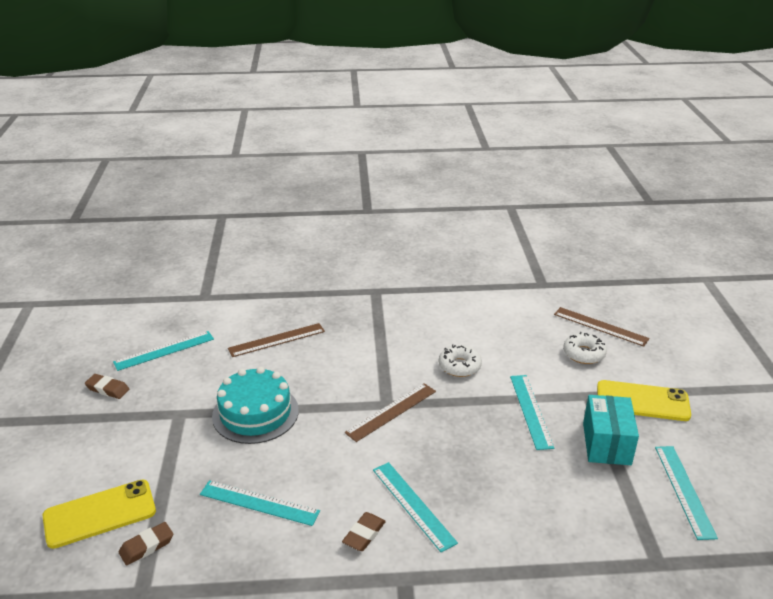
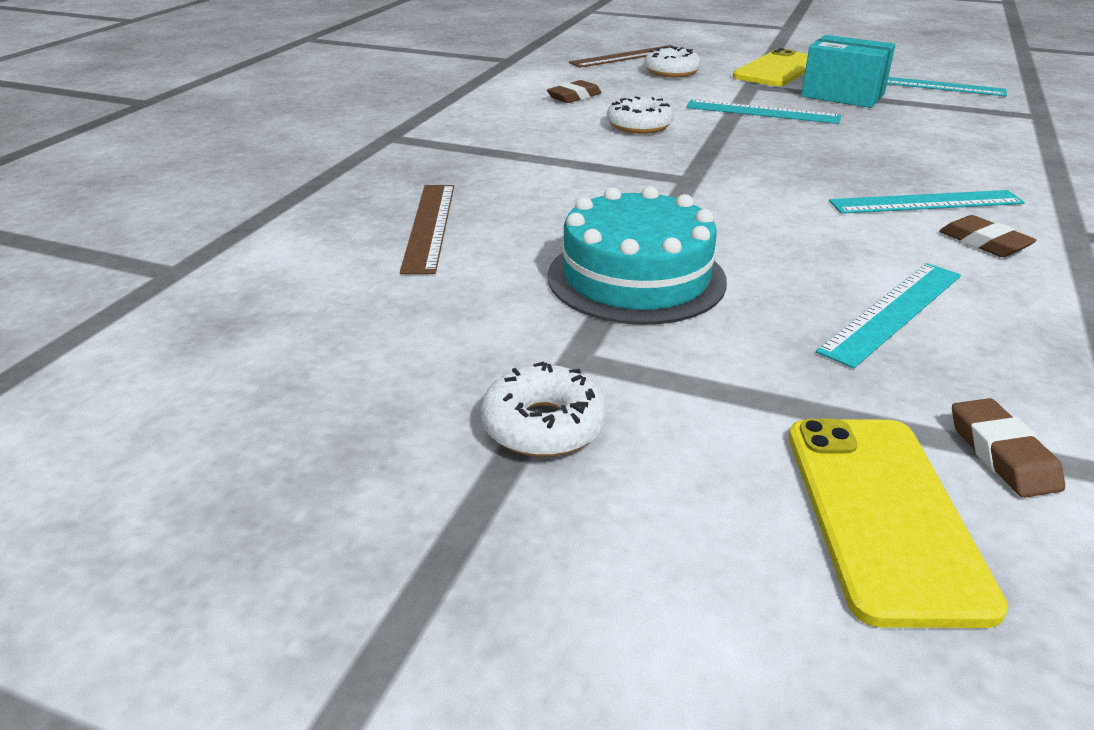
camera: 65 degrees left, 0 degrees up
(107, 389) = (387, 449): brown eraser -> brown eraser (574, 97)
(130, 419) = (543, 426): none -> white donut
(164, 350) = (317, 346): turquoise ruler -> none
(391, 411) = (710, 179): brown ruler -> none

